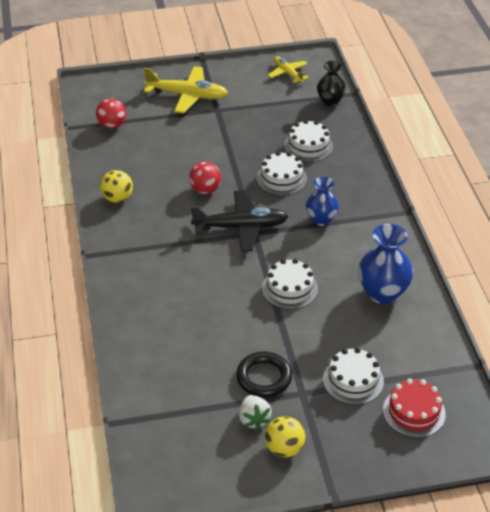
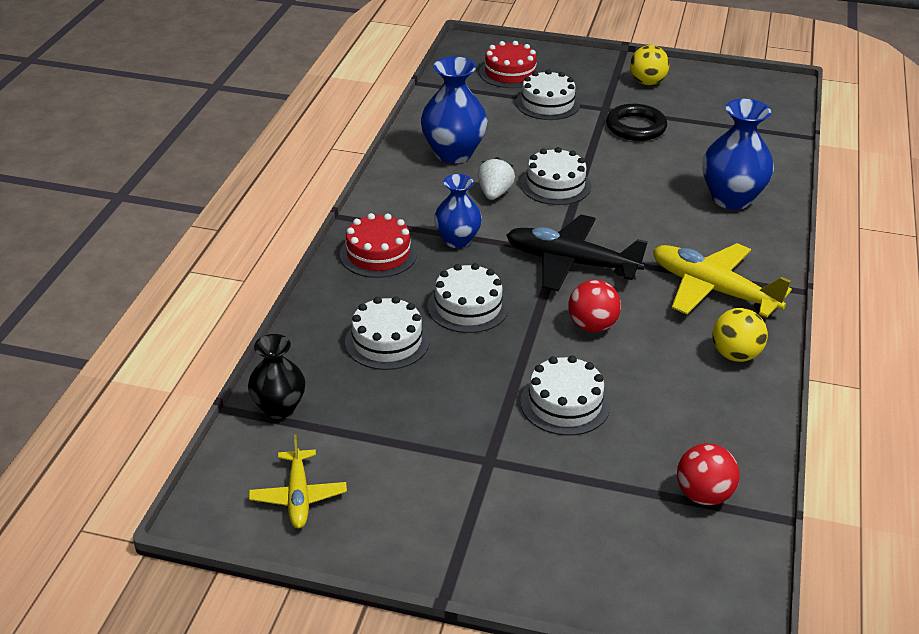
camera: 155 degrees left, 5 degrees down
(157, 321) = (731, 199): none -> blue vase
(187, 95) = (527, 514): yellow plane -> yellow plane (712, 290)
(197, 144) = (565, 403): none -> white cake
(254, 419) = (664, 105): white strawberry -> white strawberry (494, 193)
(359, 194) = (378, 254): none -> red cake

